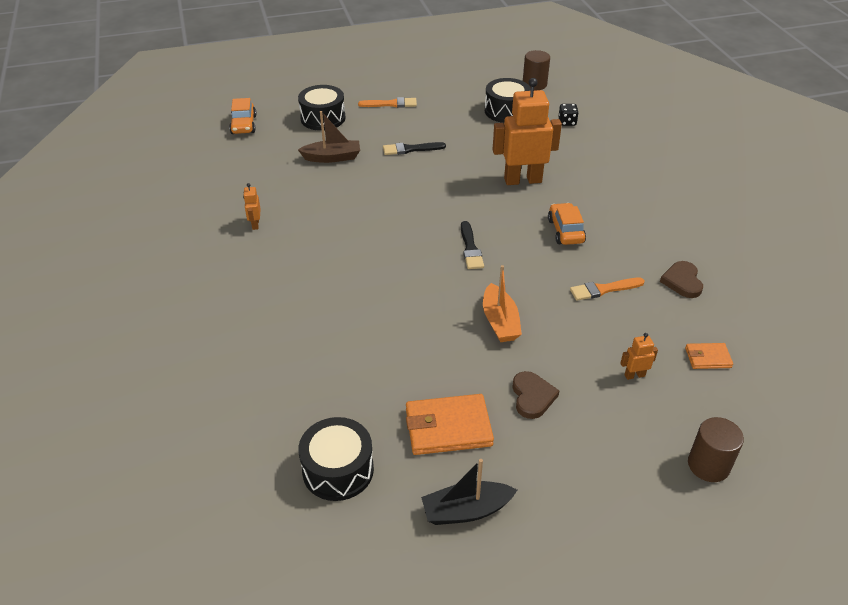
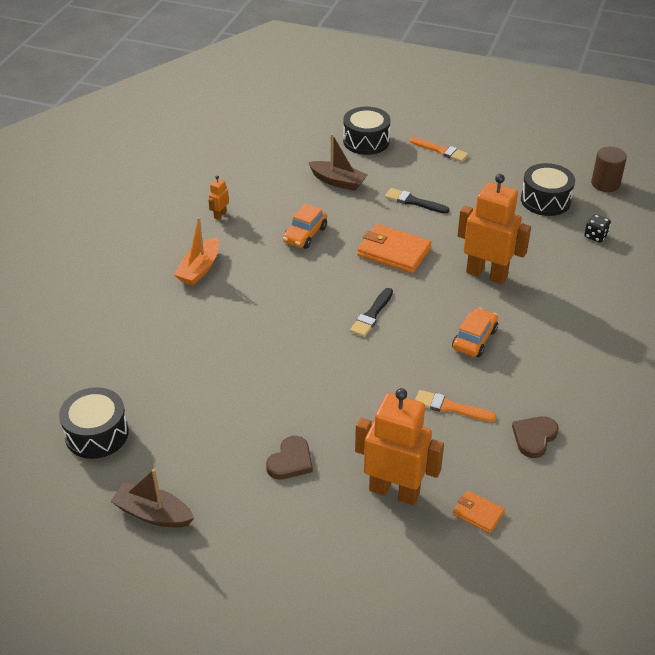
camera: 35 degrees right, 0 degrees up
(243, 125) = (294, 122): orange car -> orange car (305, 235)
(448, 427) = (202, 448): orange wallet -> orange wallet (394, 252)
(466, 510) = (153, 514): black boat -> brown boat
(500, 322) = (329, 388): orange boat -> orange boat (199, 269)
(634, 375) = (394, 491): orange robot -> orange robot, size x2.39
(708, 465) = (374, 595): brown cylinder -> none

